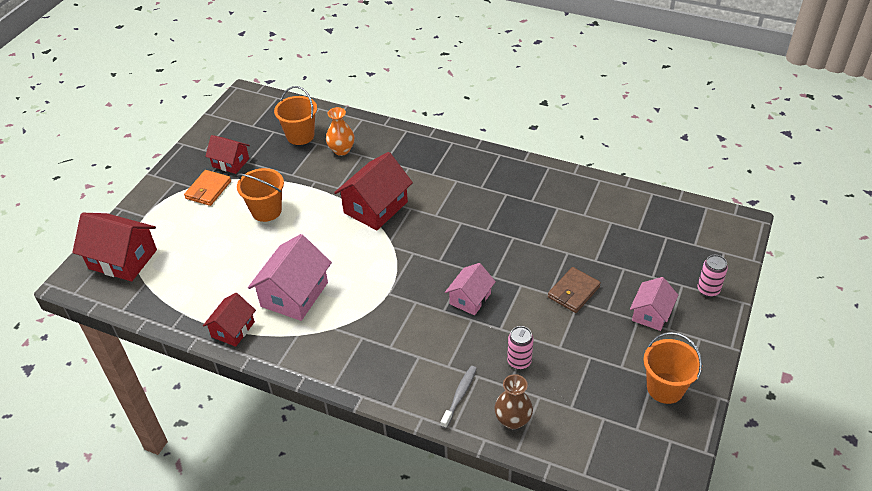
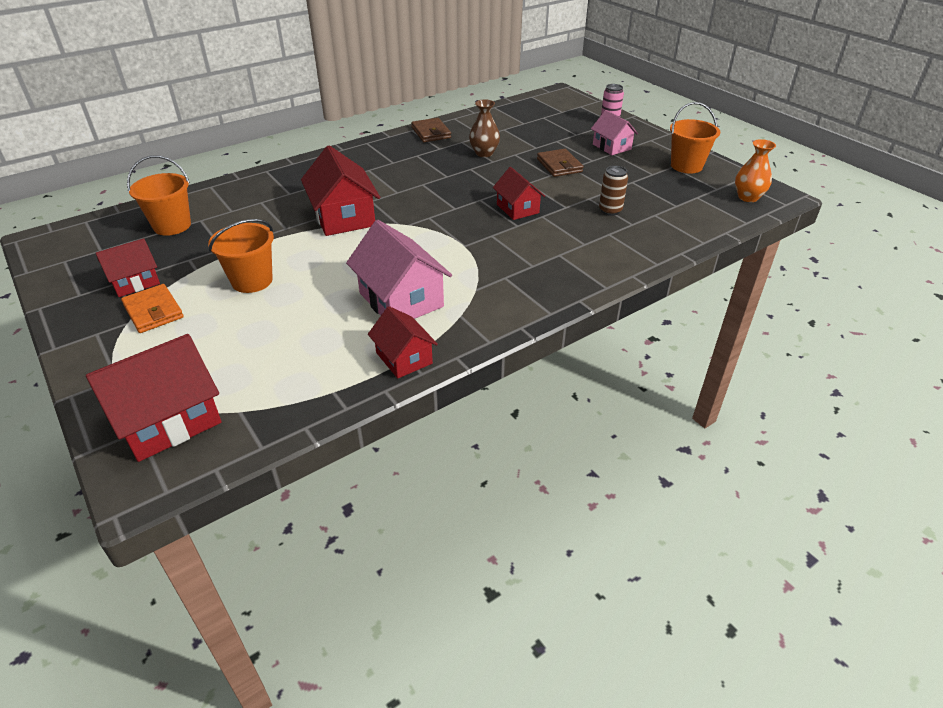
camera: 60 degrees left, 5 degrees down
(341, 150) = (235, 210): orange vase -> orange vase (748, 197)
(459, 396) = (623, 249): grey toothbrush -> none
(470, 298) = (517, 209): pink house -> red house
(512, 420) = (670, 233): brown vase -> brown vase (484, 153)
(519, 361) = (610, 210): pink can -> brown can
(555, 181) = (431, 133): none -> brown wallet

